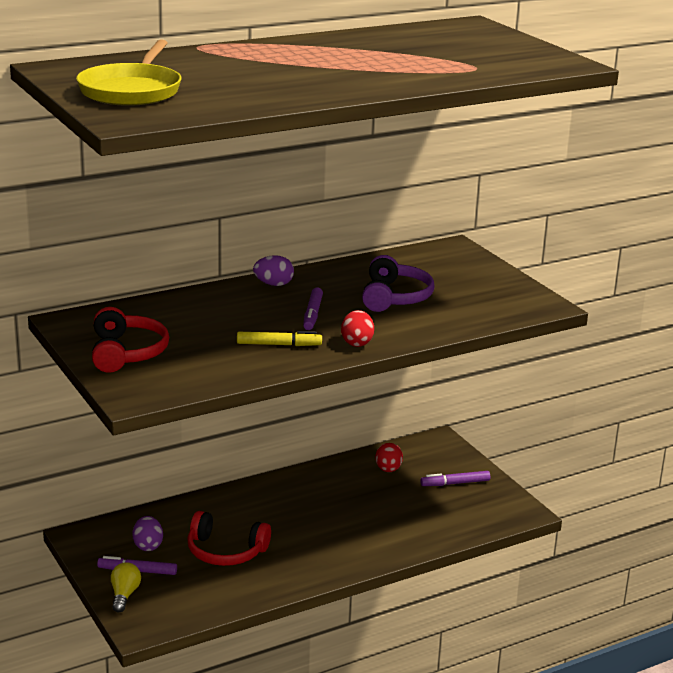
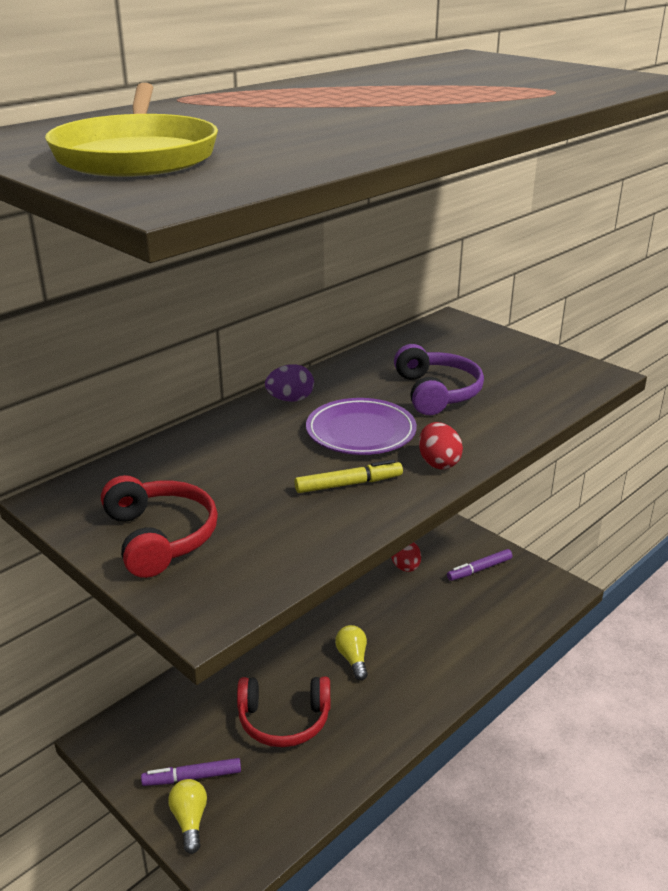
camera: 15 degrees left, 5 degrees up
(148, 546) = (190, 734): purple egg -> none
(304, 524) = (353, 659): none -> yellow light bulb
(312, 314) = (361, 432): purple marker -> purple plate

